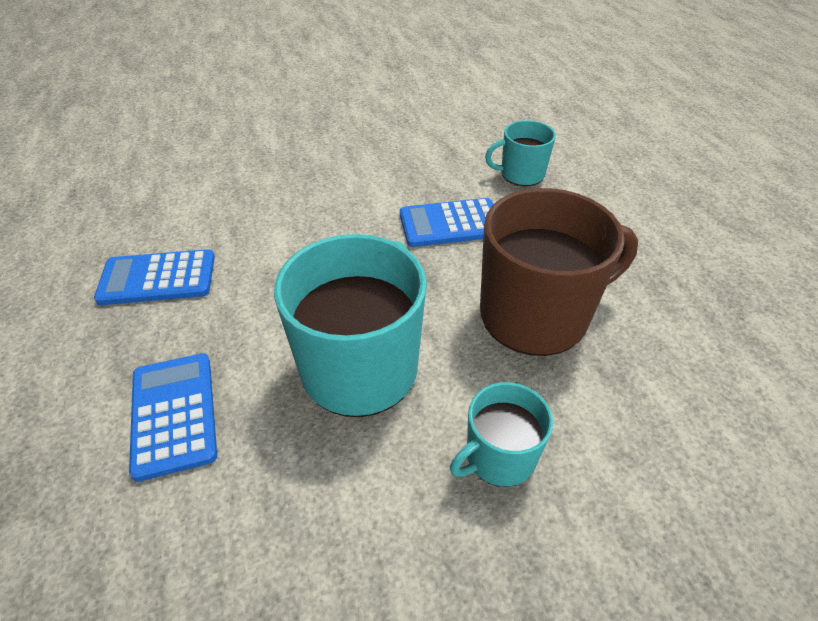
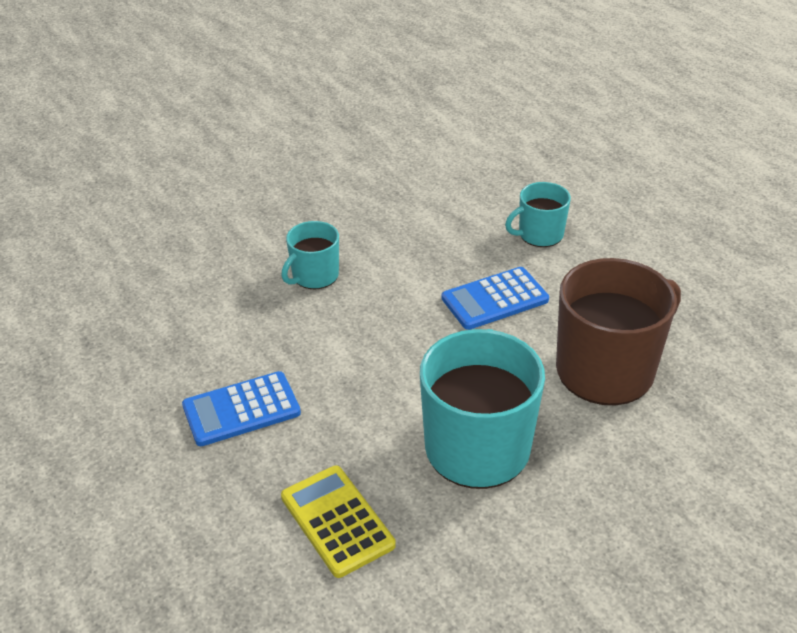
camera: 15 degrees left, 5 degrees down
(174, 414) = (337, 521): blue calculator -> yellow calculator
(499, 457) = (622, 490): turquoise mug -> turquoise mug (314, 276)

